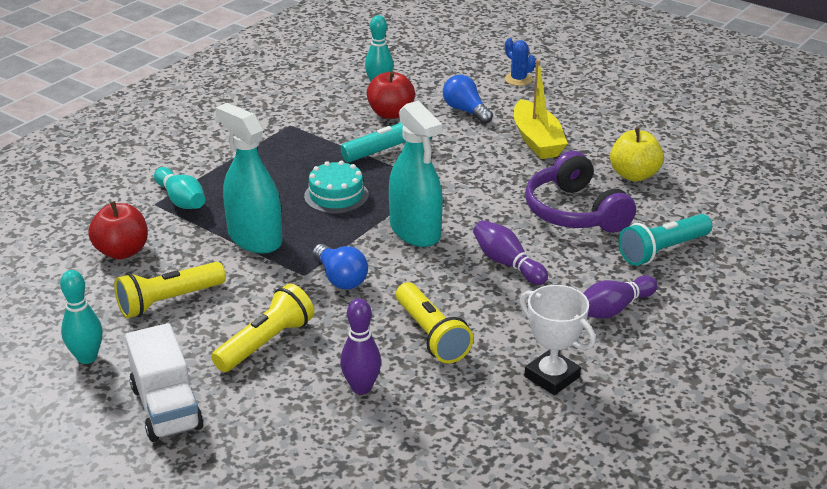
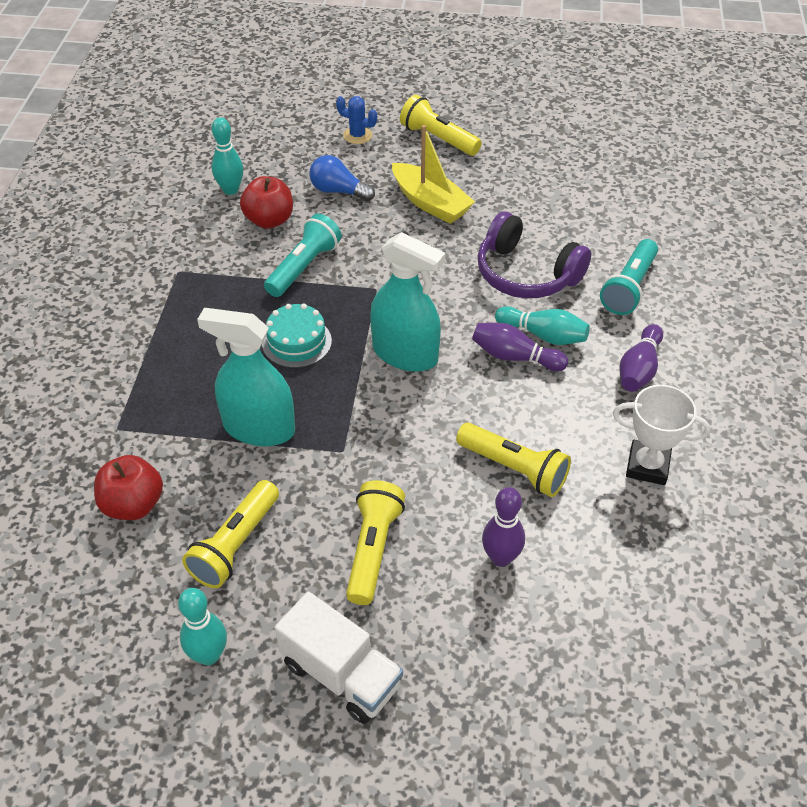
camera: 30 degrees left, 15 degrees up
(181, 200) = (142, 412): turquoise bowling pin -> turquoise bowling pin (543, 335)
(340, 278) = (380, 440): blue light bulb -> none
(588, 100) = (438, 139): none -> yellow flashlight
(634, 175) = (543, 212): yellow apple -> none

